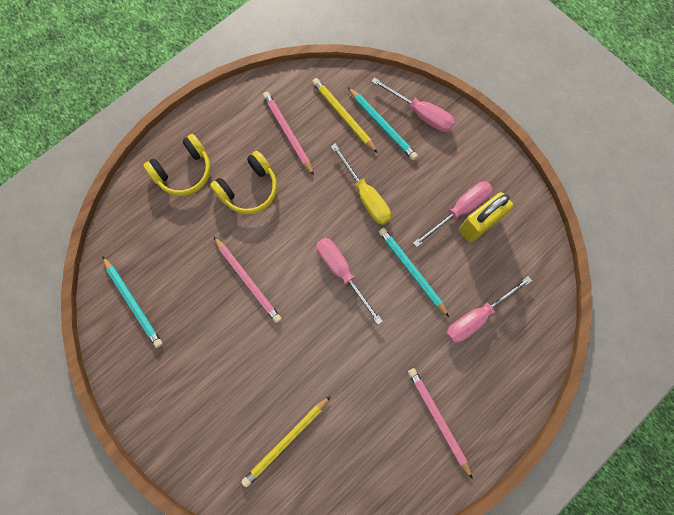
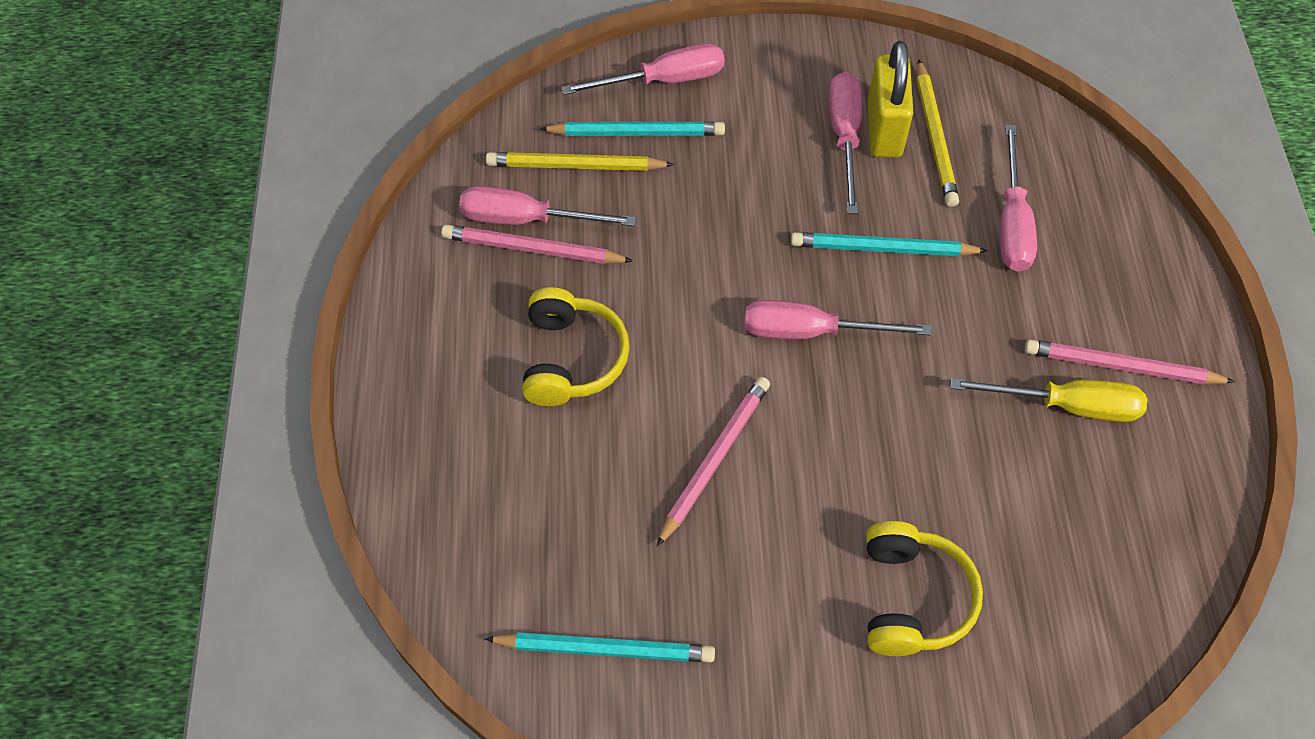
camera: 50 degrees left, 15 degrees down
(184, 172) = (455, 425): yellow headphones -> yellow headphones (912, 598)
(247, 280) = (714, 459): pink pencil -> pink pencil turned 60 degrees counterclockwise
(286, 441) = (1008, 579): yellow pencil -> yellow pencil (934, 137)
(300, 119) = (526, 219): none -> pink screwdriver
(365, 196) = (722, 224): yellow screwdriver -> yellow screwdriver (1067, 406)

